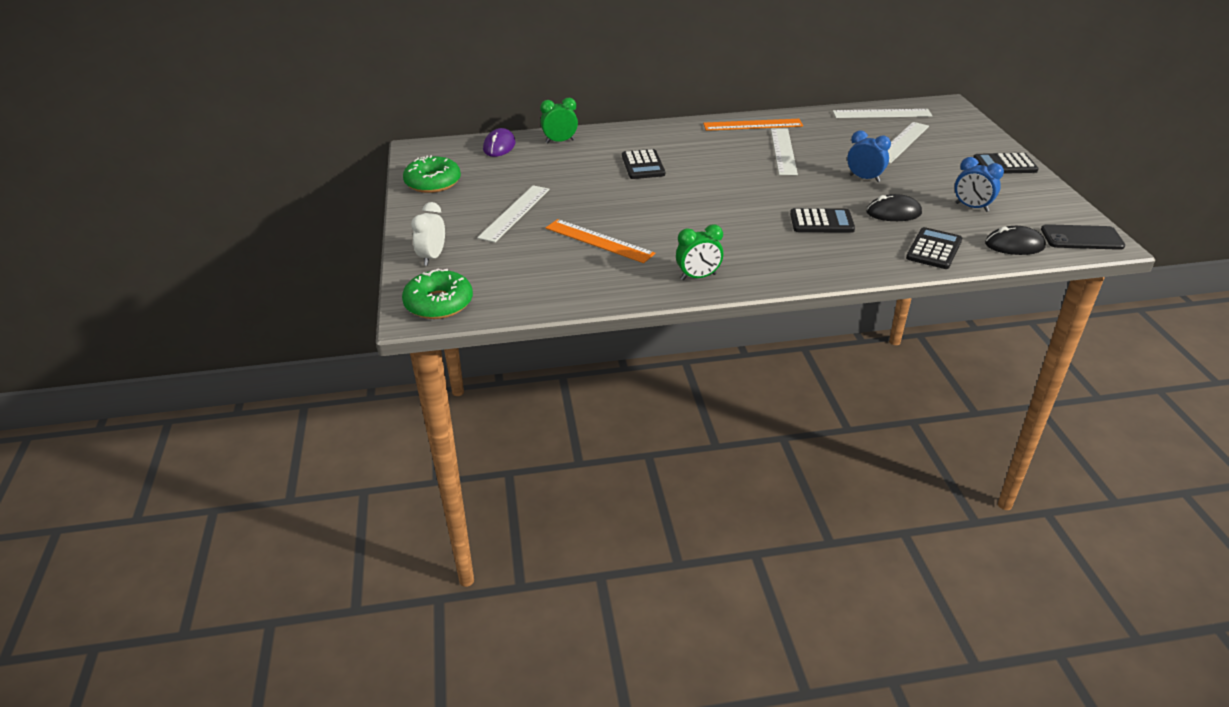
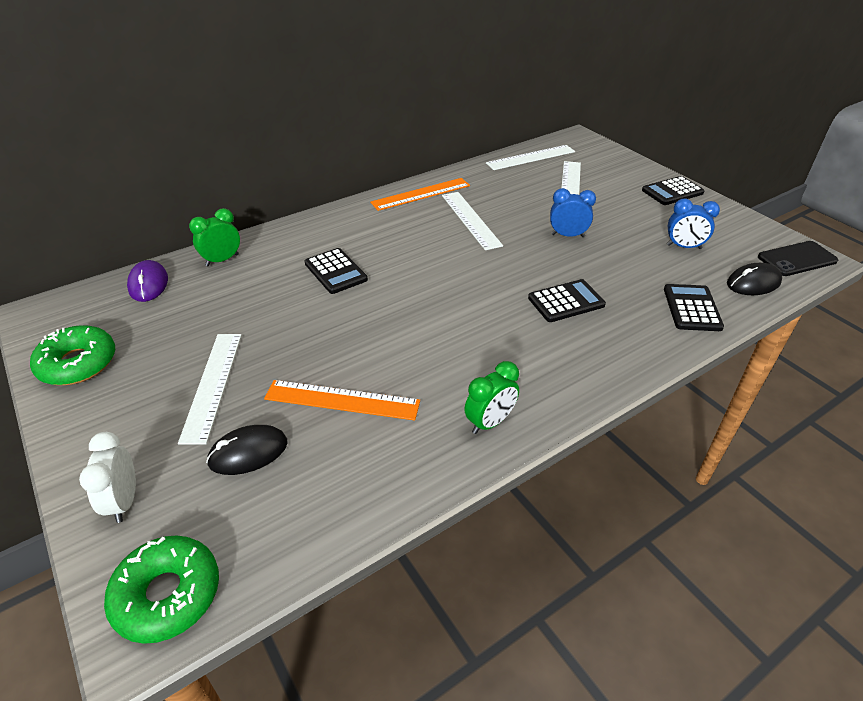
camera: 25 degrees left, 5 degrees up
(893, 213) = (623, 271): black mouse -> black mouse (248, 453)

